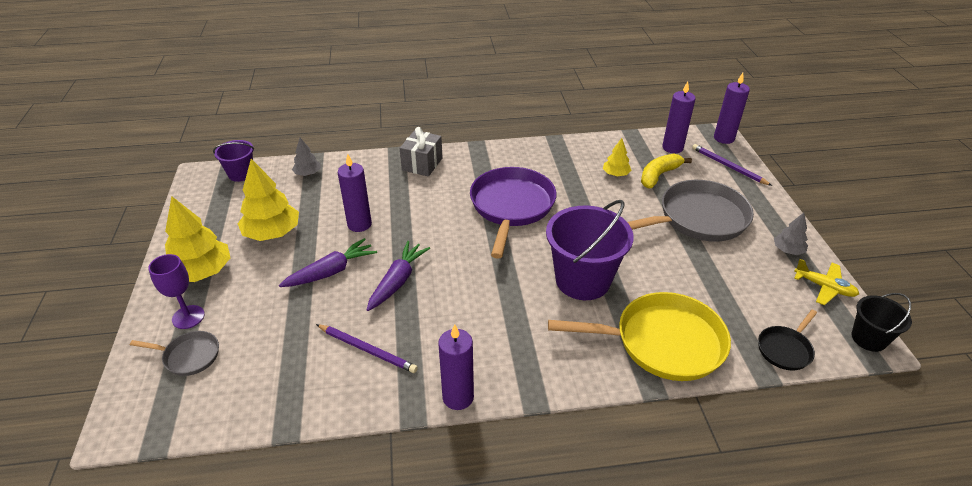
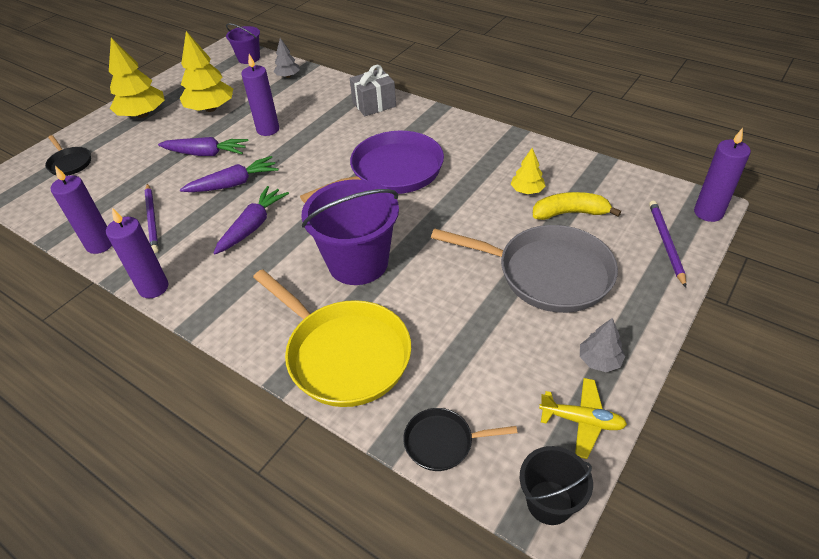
camera: 45 degrees right, 5 degrees up
(188, 317) = (100, 139): purple goblet -> none
(189, 356) = (70, 163): grey pan -> black pan
(466, 302) = (253, 226): none -> purple carrot
(672, 148) = (628, 194): purple candle -> purple candle (100, 244)
(824, 287) = (582, 421): yellow plane -> yellow plane turned 60 degrees counterclockwise

